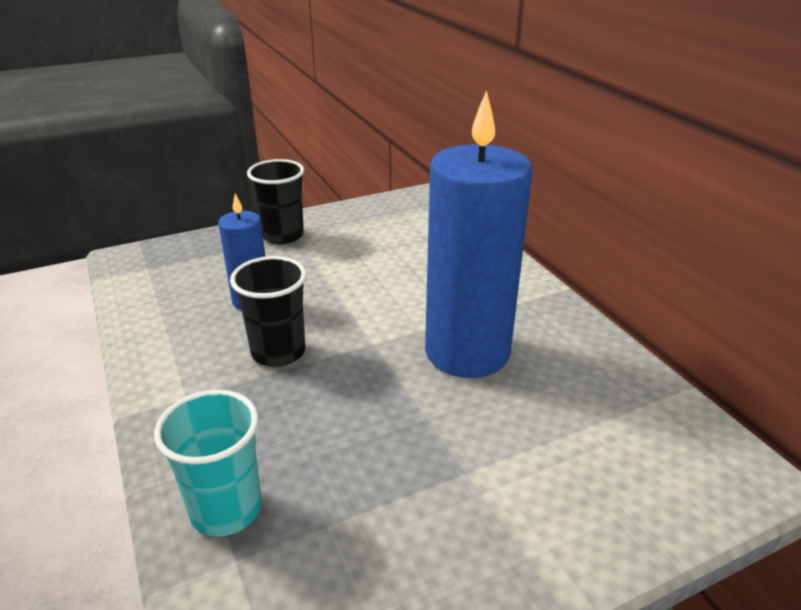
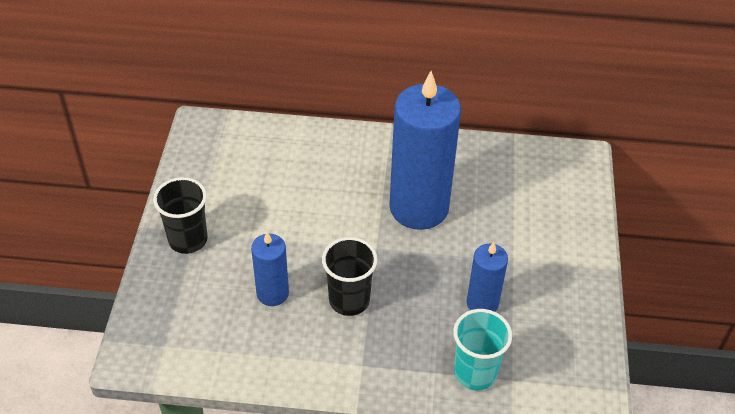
camera: 60 degrees left, 15 degrees up
(359, 469) = (482, 303): none -> blue candle

